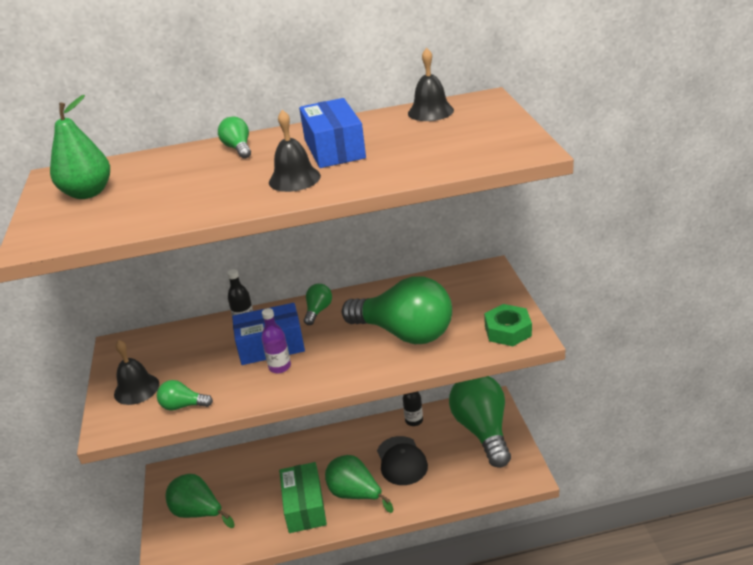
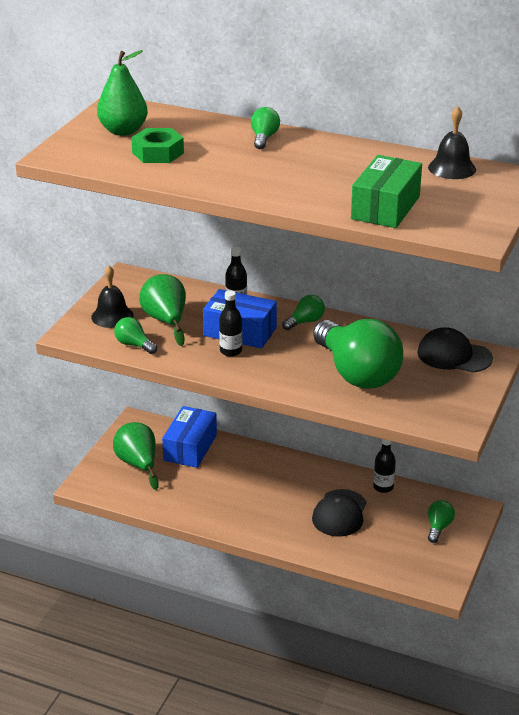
camera: 30 degrees right, 0 degrees up
(280, 367) = (231, 351): purple bottle -> black bottle
(294, 179) = (273, 182): black bell -> none
(305, 506) = (225, 505): green box -> green box (385, 207)
(334, 149) = (332, 169): blue box -> blue box (190, 448)
(355, 494) = (275, 518): green pear -> green pear (166, 321)
(461, 282) = (454, 355): none -> black cap
(482, 430) = (438, 527): green light bulb -> green light bulb, size x0.42
(508, 331) = (446, 413): green nut -> green nut (158, 153)

